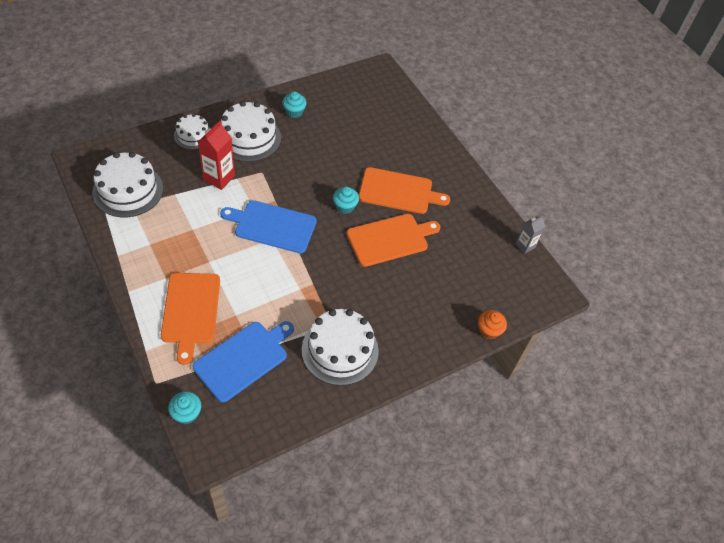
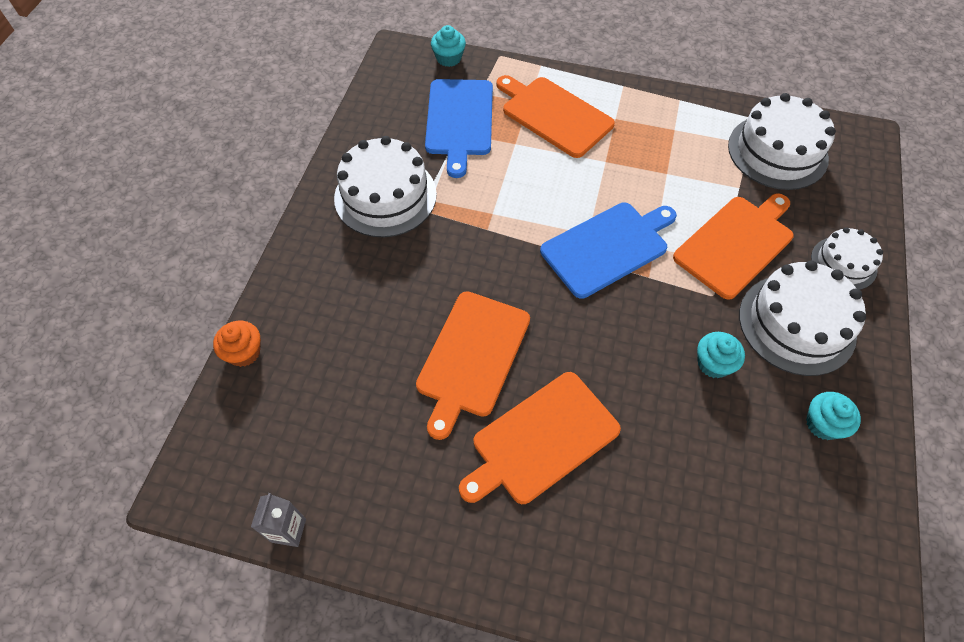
camera: 140 degrees right, 5 degrees up
(219, 178) = (736, 244): red carton -> orange cutting board
(345, 206) = (572, 347): turquoise cupcake -> turquoise cupcake (713, 363)

